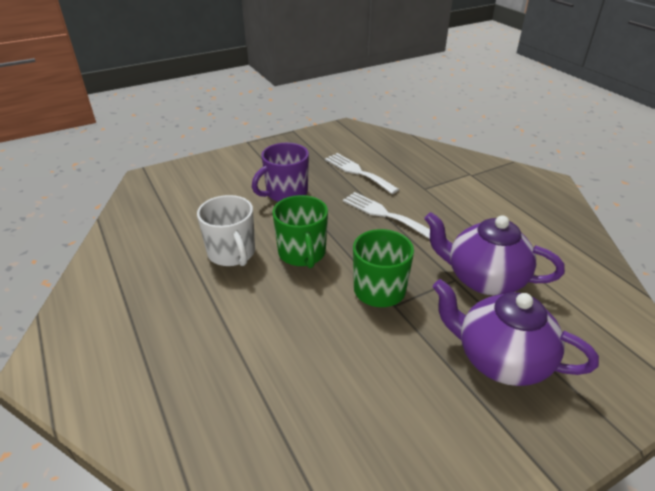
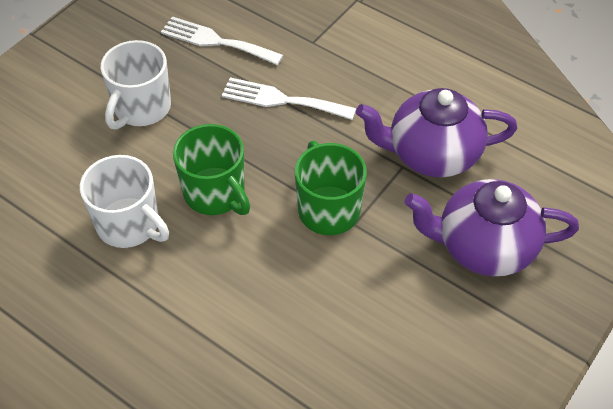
camera: 25 degrees left, 15 degrees up
(285, 193) = (141, 108): purple mug -> white mug

